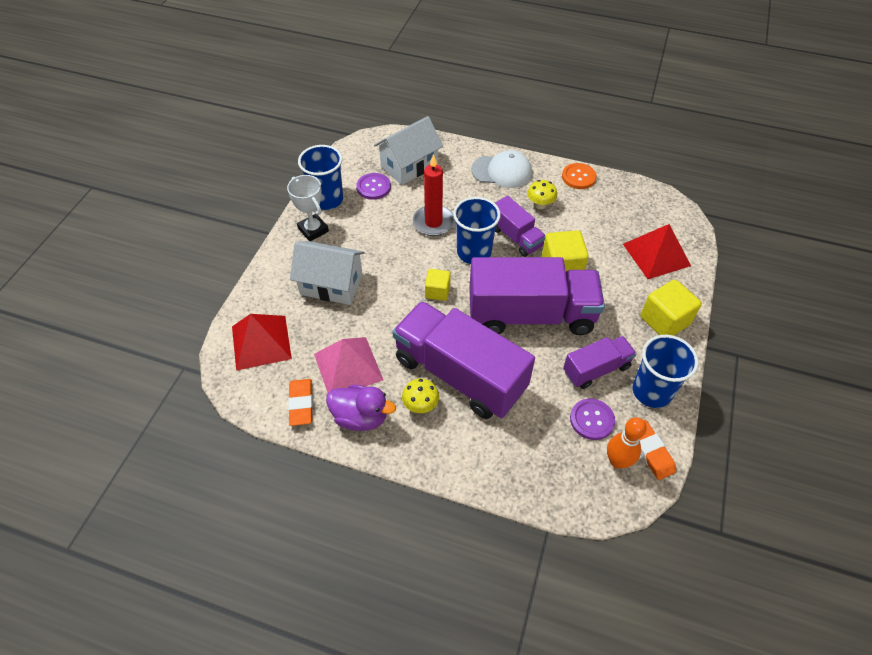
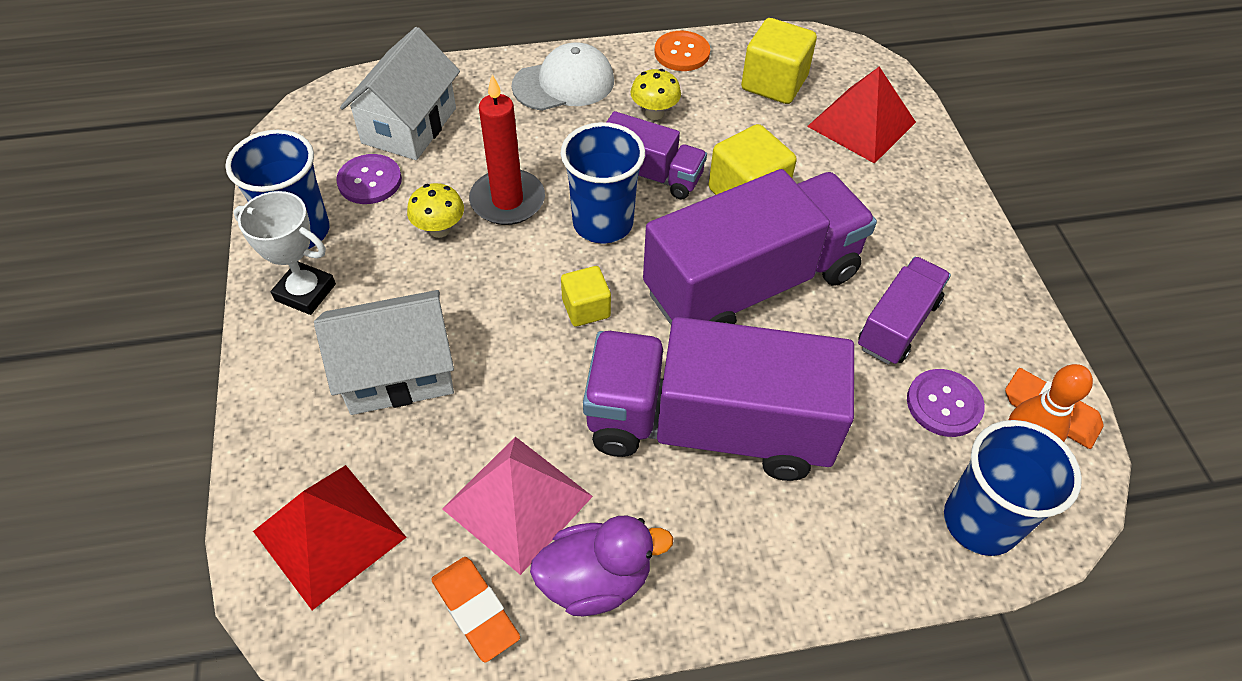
camera: 30 degrees left, 0 degrees up
(420, 405) = (682, 509): yellow mushroom -> yellow mushroom (440, 229)
(652, 391) = (991, 322): blue cup -> blue cup (980, 521)
(664, 320) = (936, 213): yellow cube -> yellow cube (774, 83)

